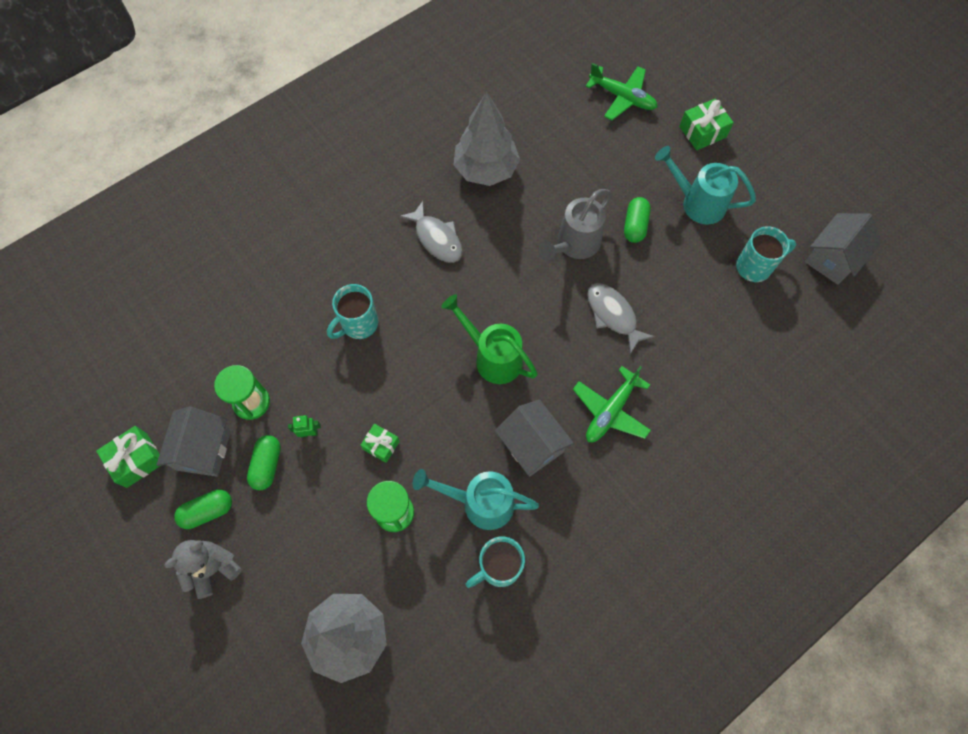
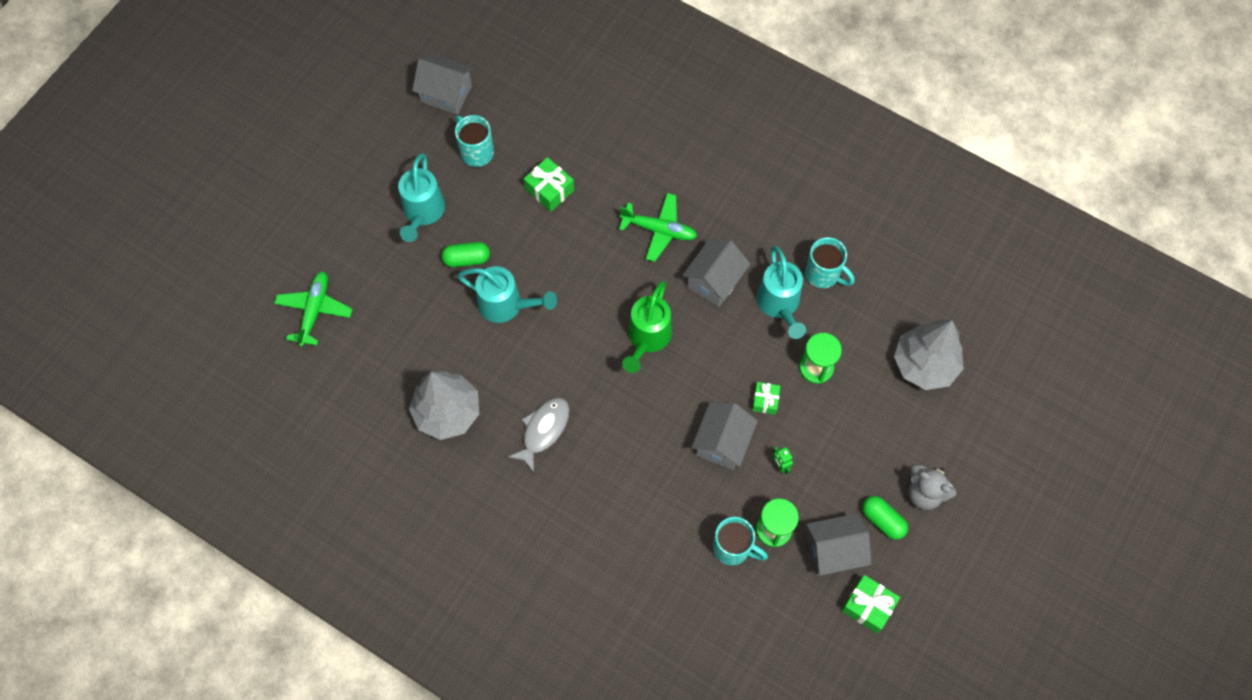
camera: 110 degrees left, 0 degrees up
(267, 465) = (823, 488): green capsule -> none
(356, 387) = (722, 443): none -> grey house
(358, 324) = (661, 466): turquoise mug -> turquoise mug (733, 548)
(574, 245) = (506, 305): grey watering can -> turquoise watering can
(613, 315) = (568, 252): grey fish -> none
(702, 132) = (336, 227): green gift -> green gift (549, 190)

